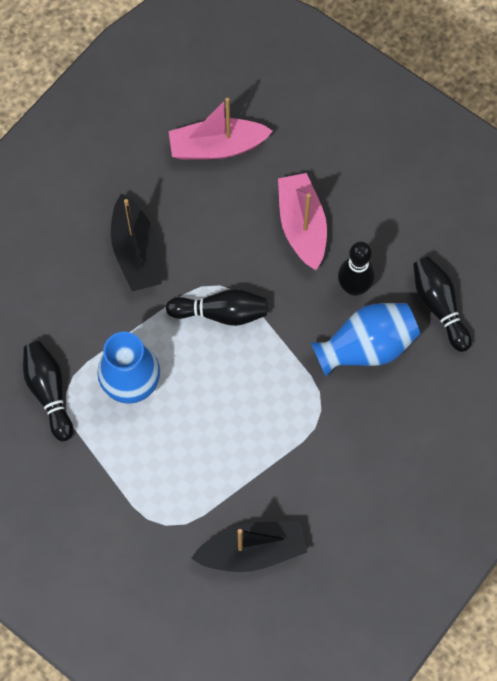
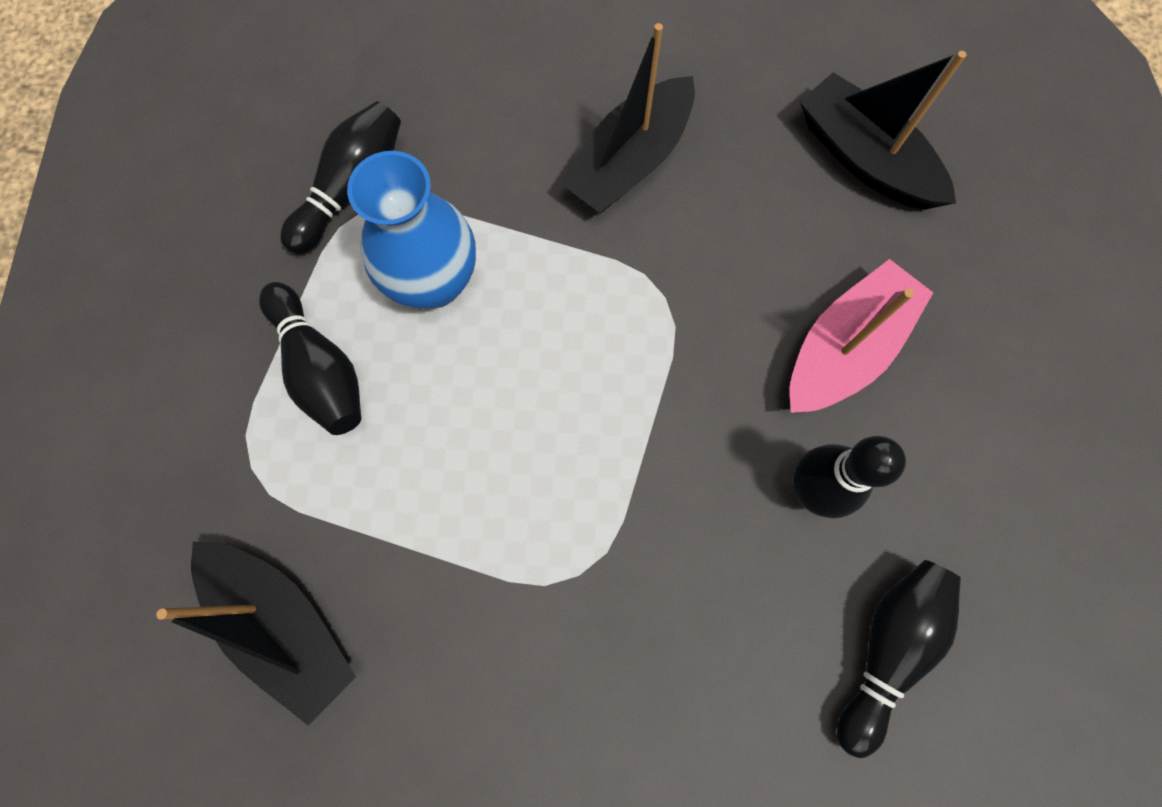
camera: 55 degrees right, 5 degrees up
(217, 147) = (864, 159): pink boat -> black boat
(221, 313) = (625, 327): black bowling pin -> black bowling pin (321, 369)
(366, 347) = (730, 576): blue vase -> none

